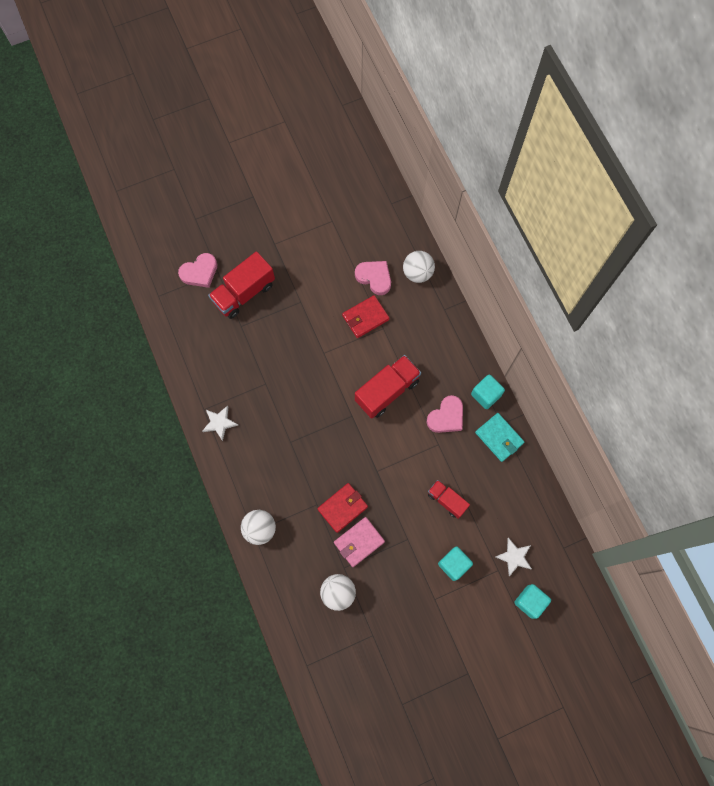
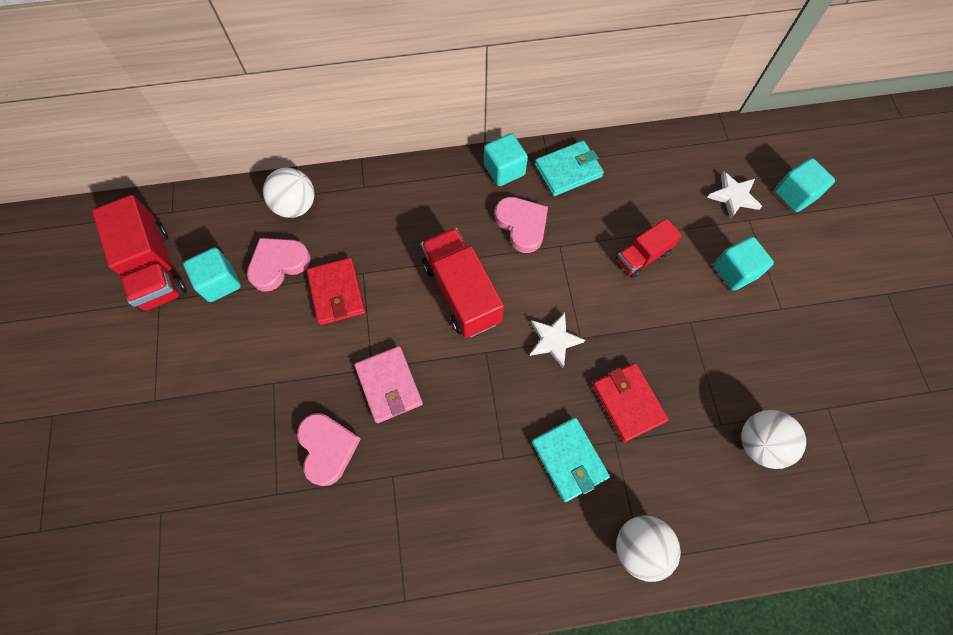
camera: 75 degrees left, 5 degrees down
(200, 272) = (145, 547): pink heart -> pink heart (327, 448)
(219, 423) = (438, 576): white star -> white star (554, 340)
(244, 293) = (218, 474): red truck -> red truck (155, 268)
(299, 479) = (569, 459): none -> turquoise wallet
(353, 249) = (220, 282): none -> turquoise cube
(359, 542) = (685, 392): pink wallet -> pink wallet (389, 385)

